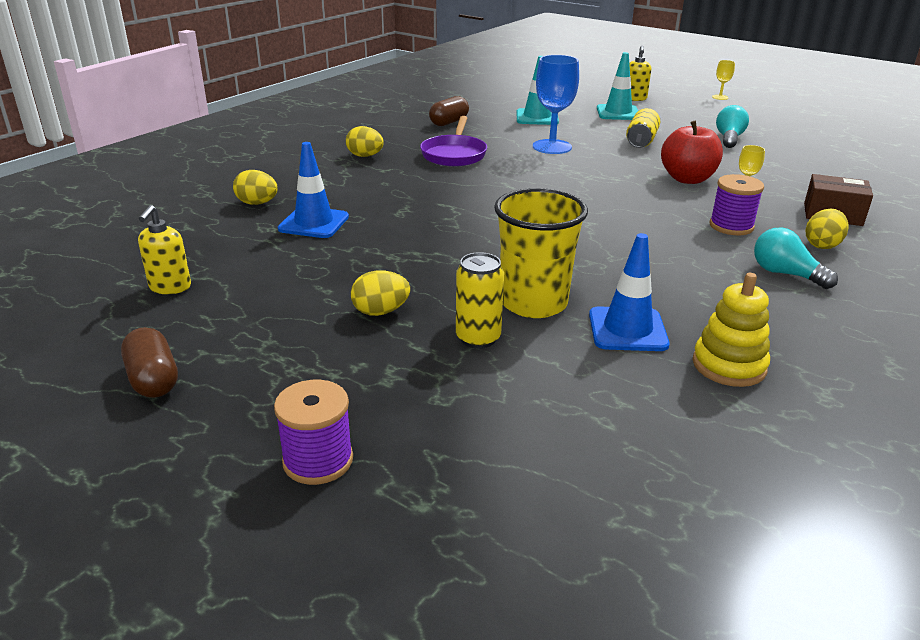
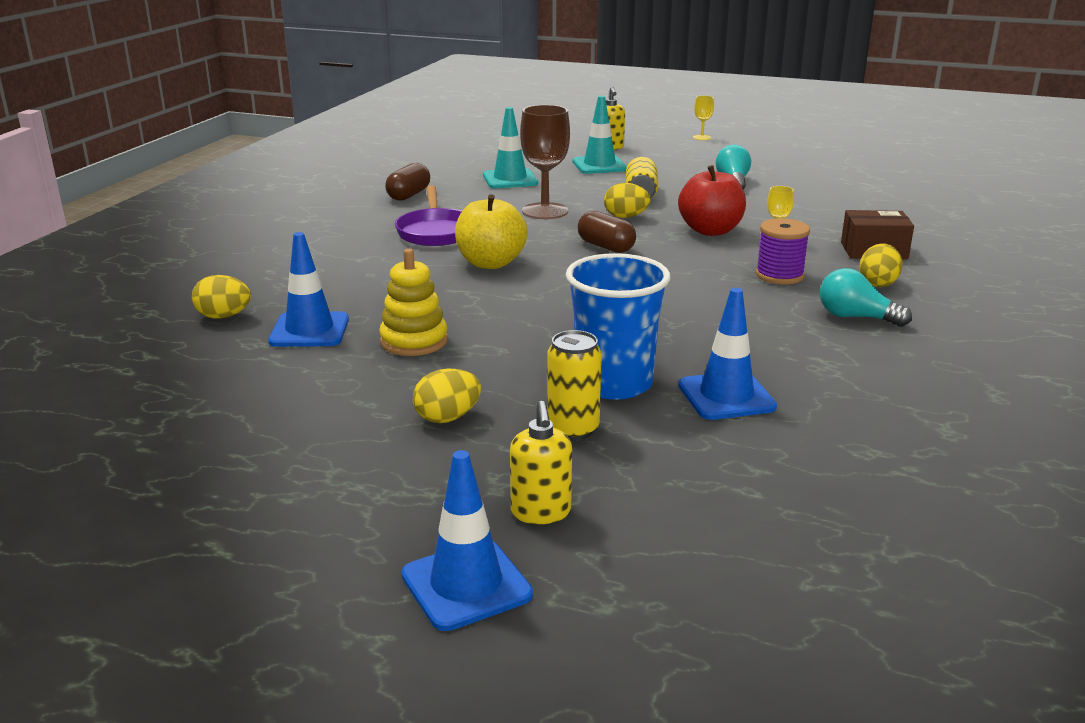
camera: 15 degrees left, 5 degrees down
(153, 379) = (216, 535): brown capsule -> brown capsule (606, 247)
(170, 287) = (171, 428): yellow soap dispenser -> yellow soap dispenser (541, 512)
(318, 460) = (466, 585): purple spool -> blue traffic cone
(365, 156) = (328, 245): yellow egg -> yellow egg (625, 217)
(484, 185) = (490, 263): none -> yellow apple
(533, 303) = (614, 383): yellow cup -> blue cup
(552, 147) = (545, 211): blue goblet -> brown goblet
(729, 365) = (844, 416): yellow stacking toy -> yellow stacking toy (414, 341)

